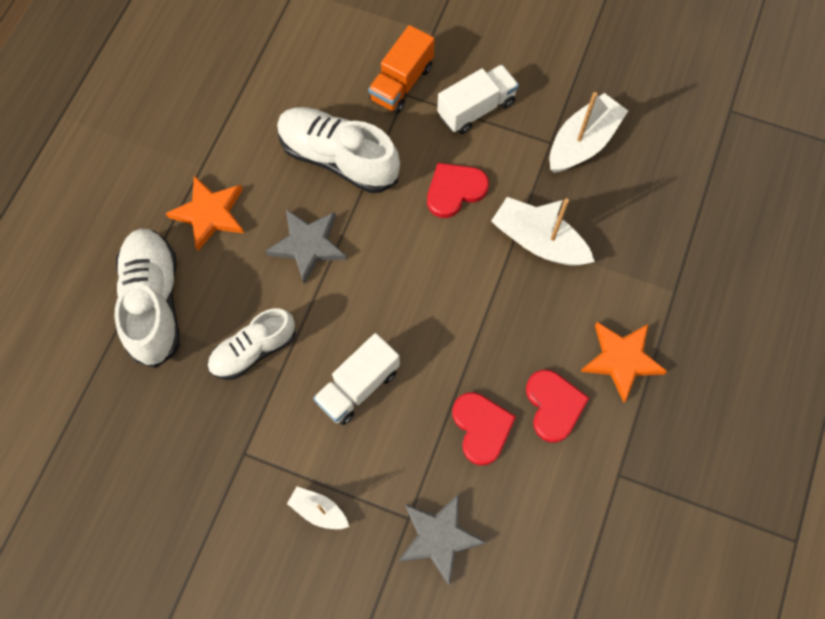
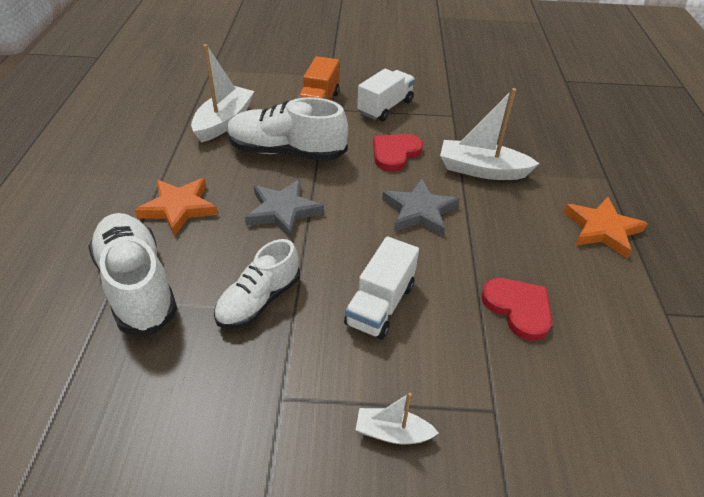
camera: 20 degrees left, 25 degrees down
(439, 538) = (538, 420): grey star -> grey star (419, 211)
(553, 406) = (570, 275): red heart -> none
(583, 142) = (477, 111): white boat -> white boat (224, 122)

